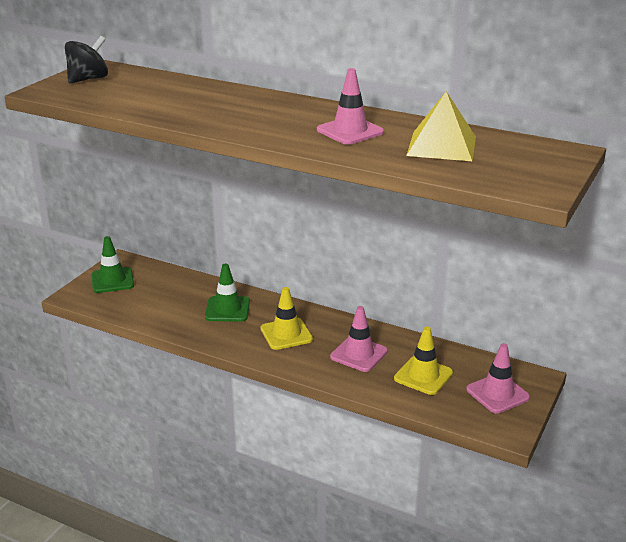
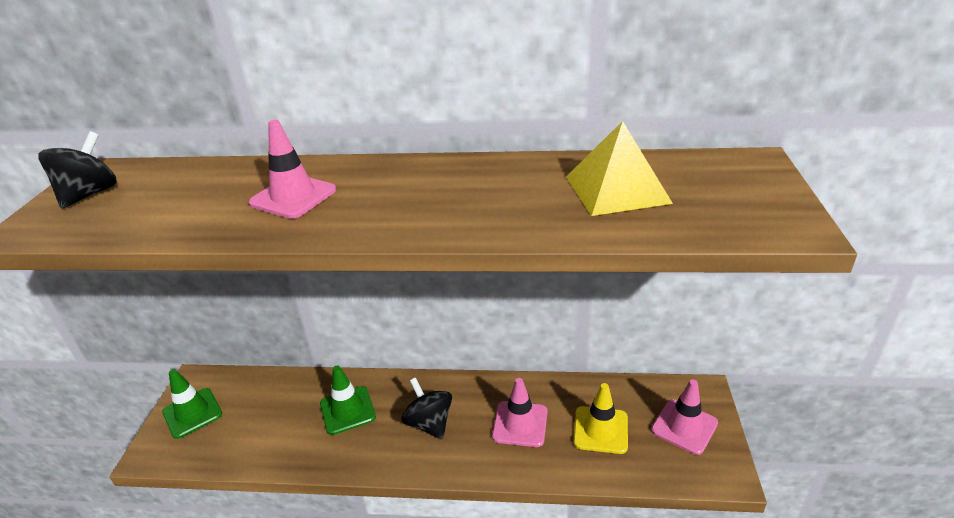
camera: 20 degrees left, 5 degrees up
(286, 334) = (429, 423): yellow traffic cone -> black spinning top
(350, 131) = (492, 194): pink traffic cone -> pink traffic cone (293, 197)

